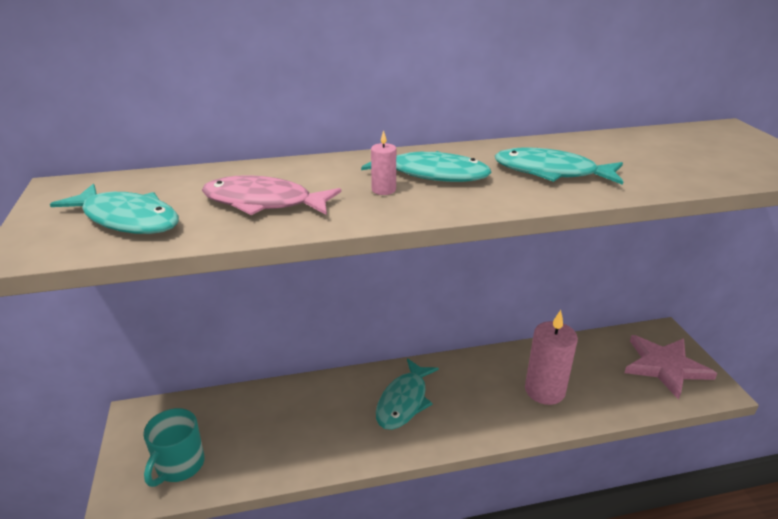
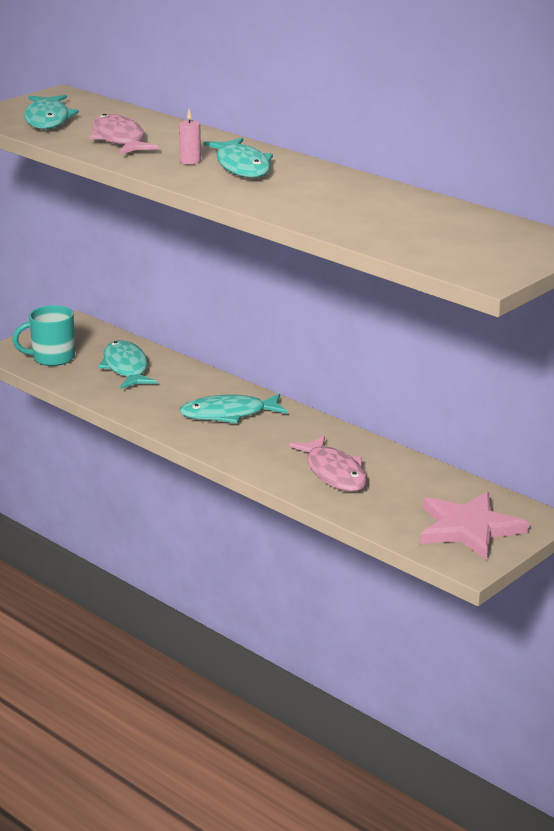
camera: 55 degrees right, 5 degrees down
(544, 390) = (334, 473): pink candle -> pink fish
(551, 172) = (310, 197): turquoise fish -> turquoise fish (126, 368)

